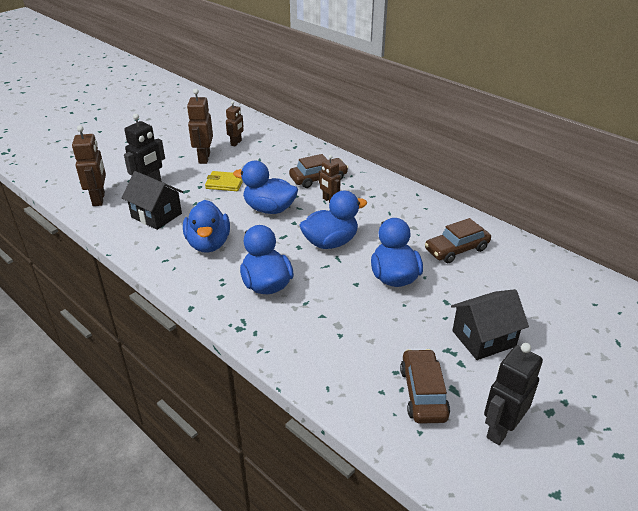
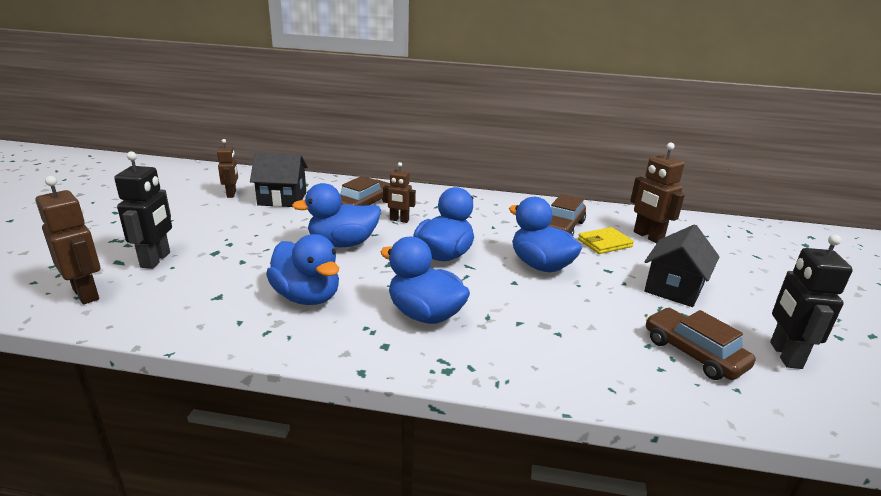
camera: 35 degrees left, 10 degrees down
(156, 215) = (200, 288): black house -> black house (282, 199)
(204, 158) = (204, 216): brown robot -> brown robot (648, 236)
(225, 183) = (260, 233): yellow wallet -> yellow wallet (604, 243)

